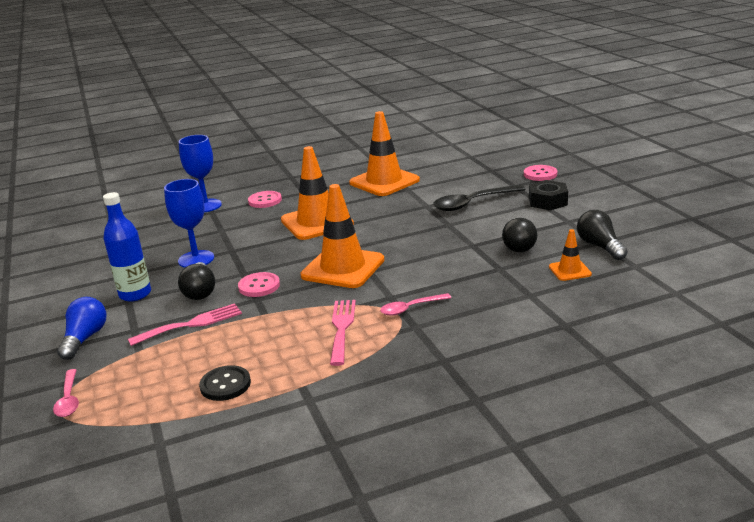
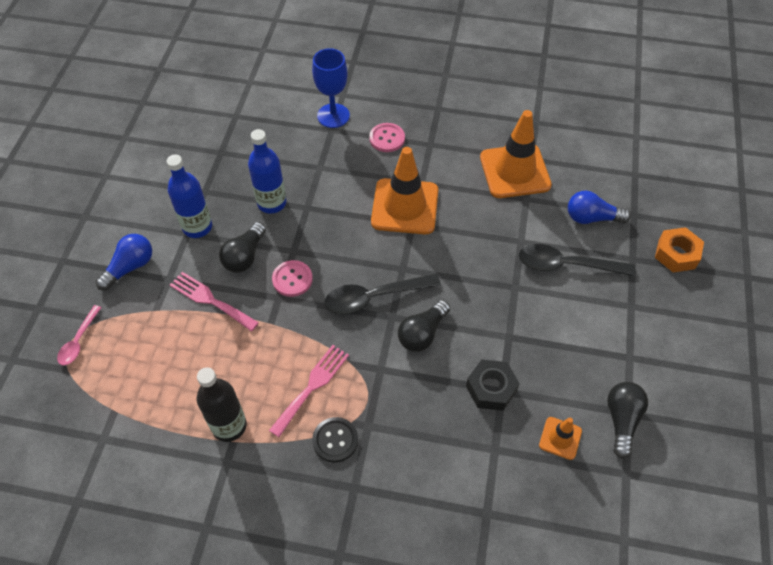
camera: 30 degrees right, 30 degrees up
(191, 324) = (210, 300): pink fork -> pink fork turned 150 degrees counterclockwise
(196, 259) = (272, 203): blue goblet -> blue bottle
(225, 385) = (184, 400): black button -> black button (335, 440)
(288, 379) = (229, 426): none -> black bottle
(343, 268) = (374, 297): orange traffic cone -> black spoon
(411, 308) = (383, 397): pink spoon -> none
(464, 180) = (591, 218): none -> blue light bulb
(519, 245) = (549, 365): black light bulb -> black light bulb (422, 333)
(540, 174) = (676, 254): pink button -> orange nut
(548, 201) = (640, 310): black nut -> black nut (491, 388)

